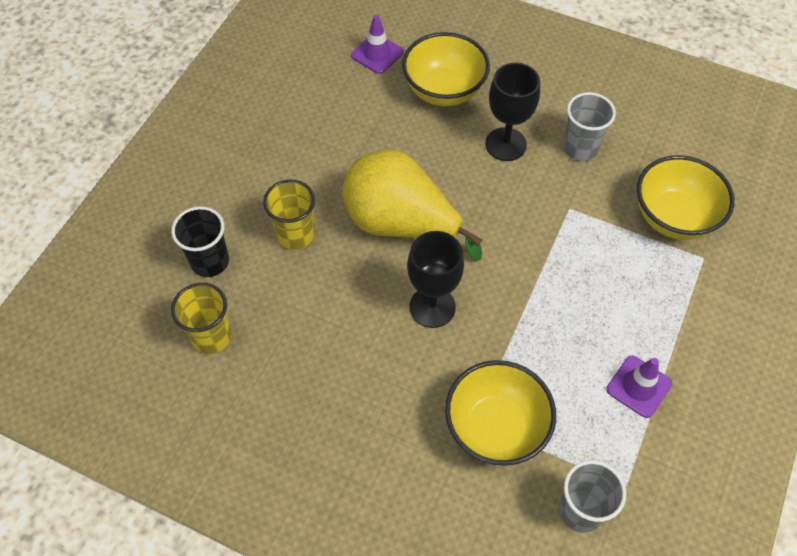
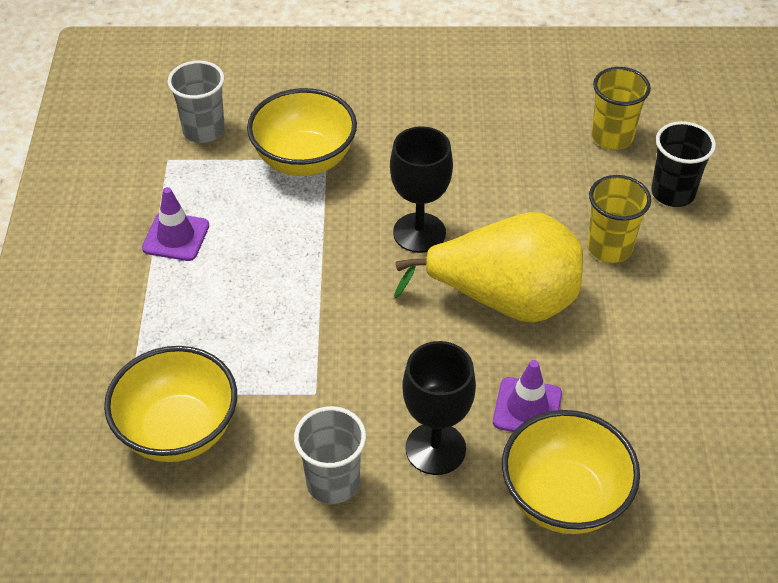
camera: 155 degrees right, 10 degrees down
(377, 54) = (697, 521): purple traffic cone -> purple traffic cone (527, 408)

